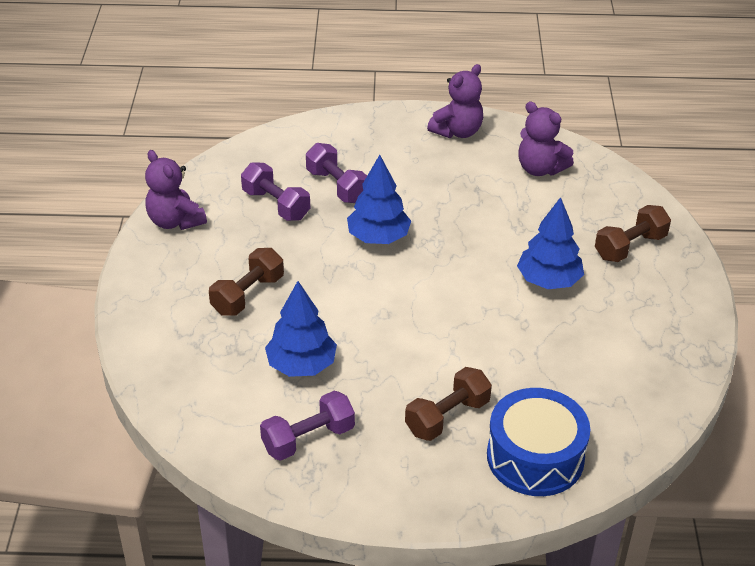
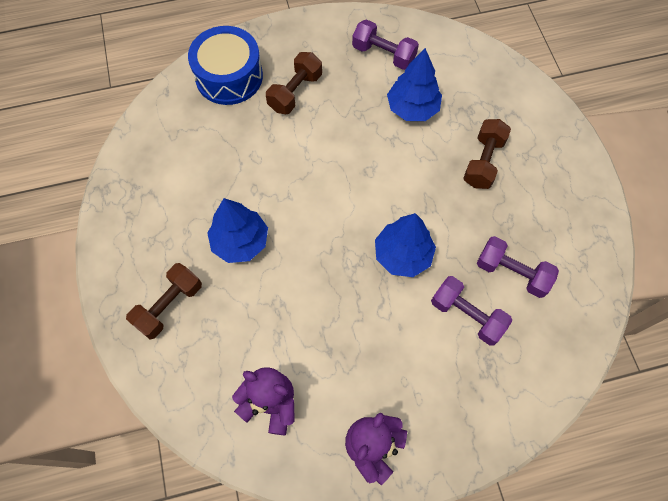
camera: 165 degrees right, 25 degrees up
(175, 221) = (588, 227): purple teddy bear -> none
(308, 438) = (383, 54): purple dumbbell -> purple dumbbell turned 75 degrees clockwise

